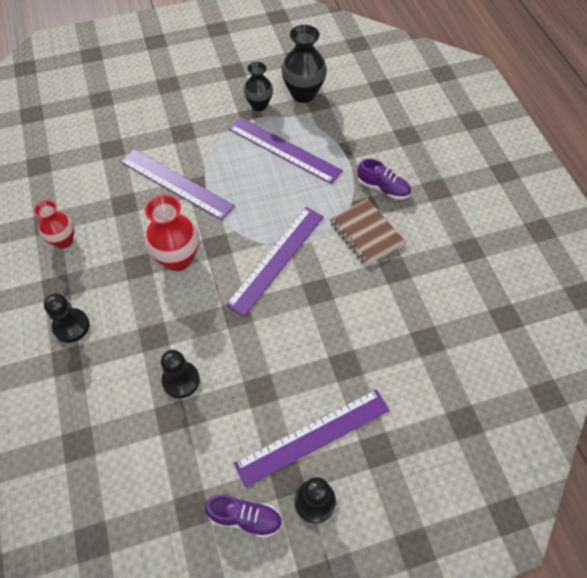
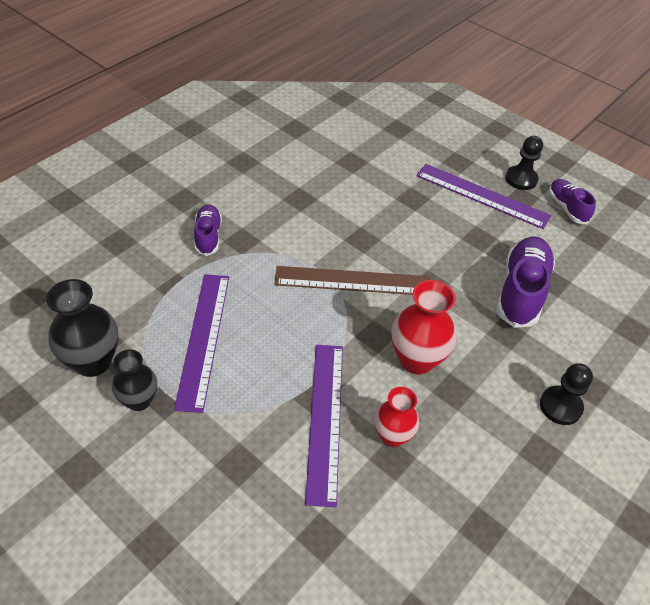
camera: 125 degrees left, 10 degrees down
(63, 240) = (487, 489): red vase -> red vase (392, 436)
(181, 380) = (521, 291): black pawn -> purple shoe
(277, 259) = (353, 281): purple ruler -> brown ruler
(366, 233) = (273, 229): brown notebook -> none

